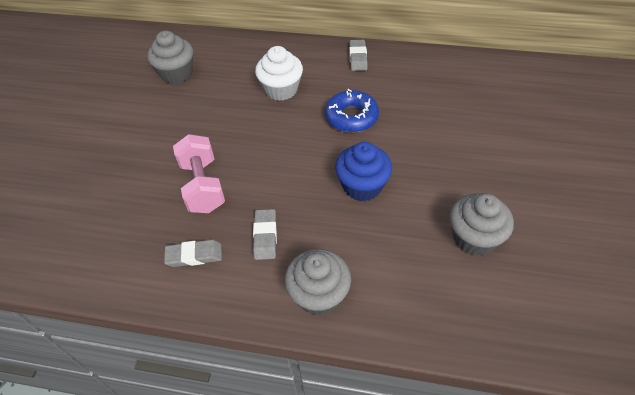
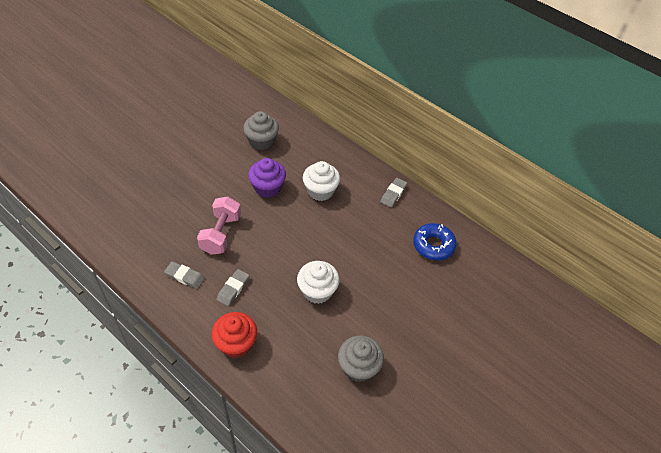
camera: 25 degrees right, 0 degrees up
(220, 113) = (267, 188): none -> purple cupcake
(319, 295) = (236, 343): grey cupcake -> red cupcake
(351, 117) = (350, 238): blue donut -> blue donut (433, 245)
(362, 186) = (317, 291): blue cupcake -> white cupcake

